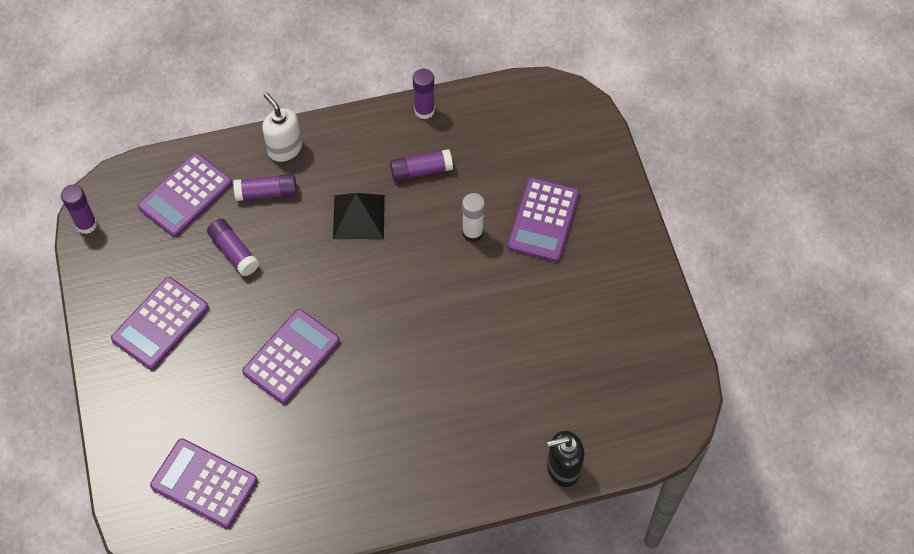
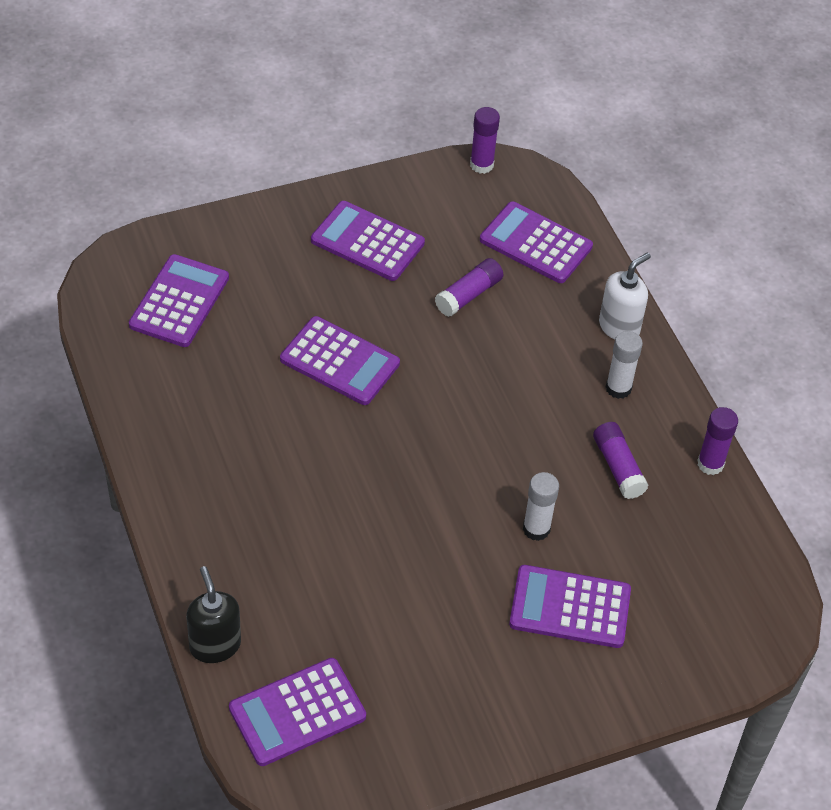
camera: 80 degrees right, 10 degrees down
(266, 193) = (554, 316): purple glue stick -> none
(346, 159) = (618, 388): none -> white glue stick
(358, 216) = (538, 408): black pyramid -> none
(623, 412) = (297, 712): none -> purple calculator

